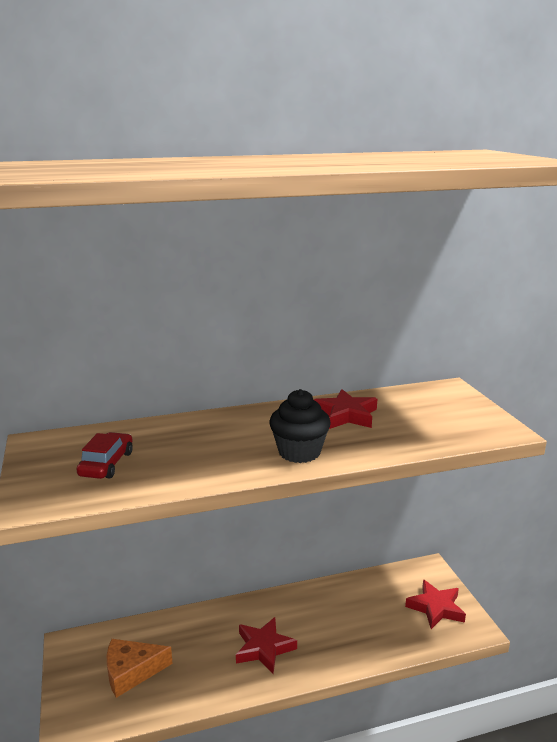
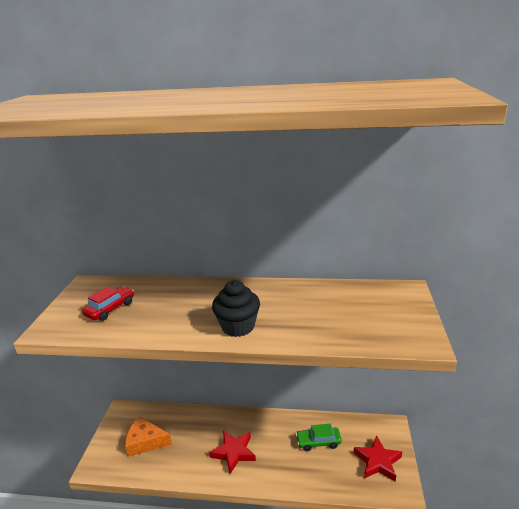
camera: 25 degrees right, 5 degrees up
(346, 415) = (299, 300): red star -> none
(360, 606) = (318, 442): none -> green car

